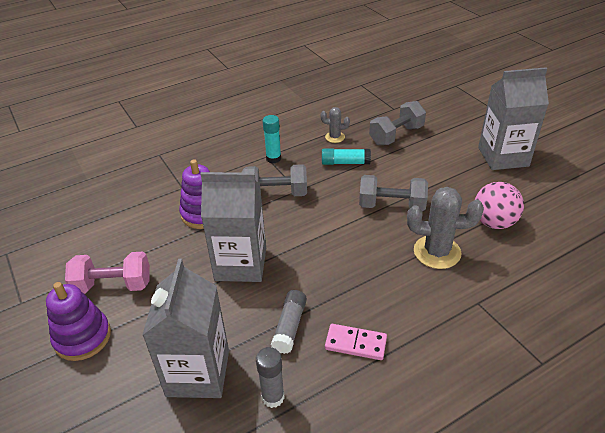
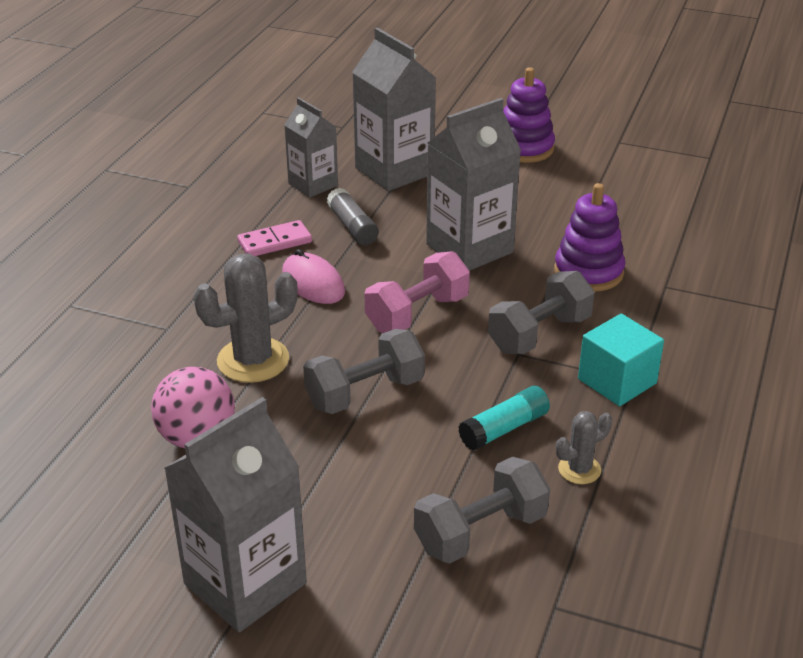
camera: 140 degrees right, 5 degrees down
(113, 285) = (564, 182): pink dumbbell -> pink dumbbell (417, 314)
(273, 158) = (617, 381): turquoise glue stick -> turquoise cube
(273, 397) = (313, 184): grey glue stick -> grey carton
(360, 289) = (313, 283): none -> pink mouse
(396, 135) = (480, 532): grey dumbbell -> grey dumbbell turned 45 degrees clockwise

